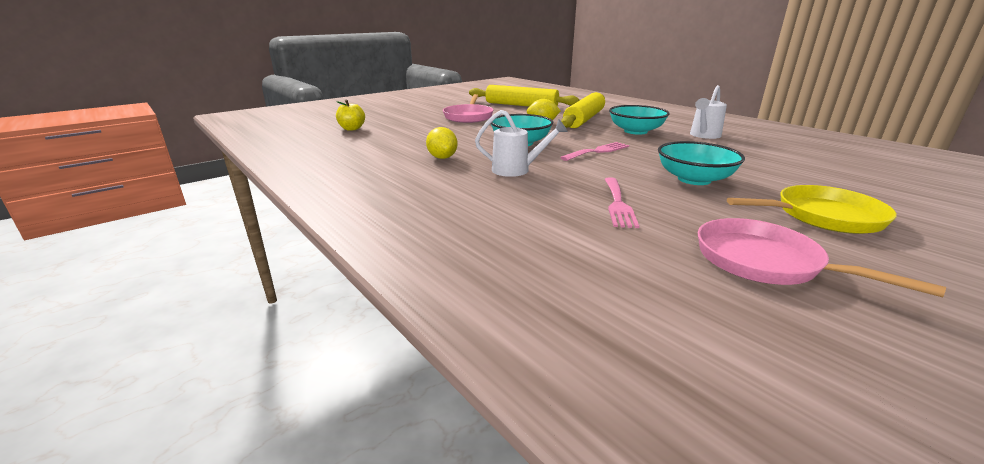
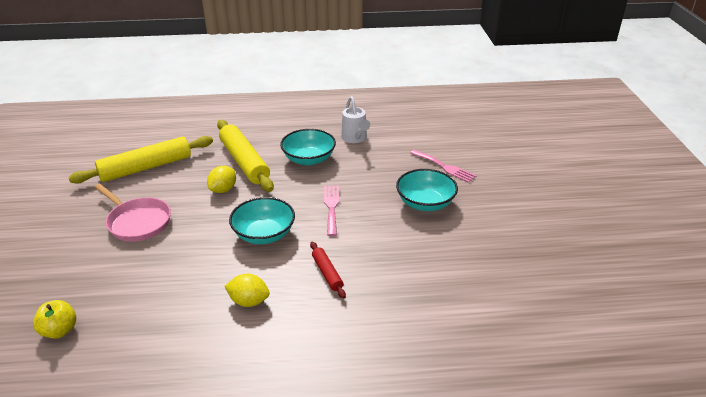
camera: 55 degrees left, 10 degrees up
(516, 170) = (327, 273): white watering can -> red rolling pin
(618, 204) = (433, 261): pink fork -> pink fork (444, 167)
(764, 262) = (539, 258): pink pan -> none
(822, 216) = (510, 199): yellow pan -> none

